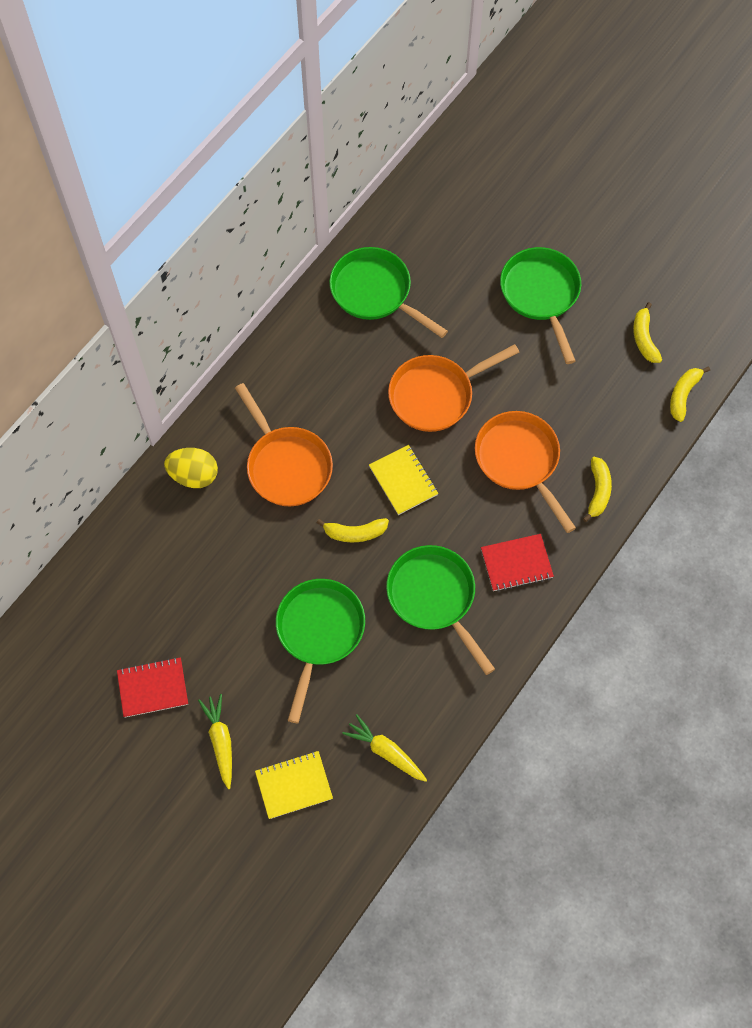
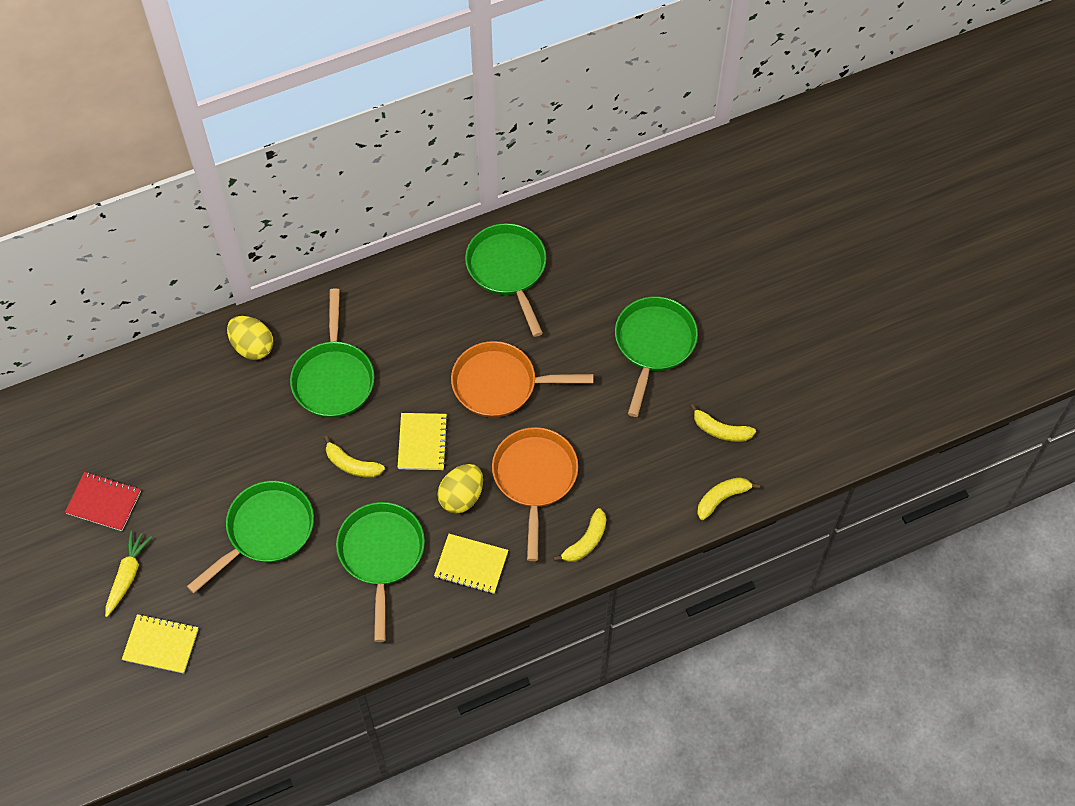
camera: 30 degrees right, 5 degrees down
(286, 465) = (333, 378): orange pan -> green pan
(386, 751) = (253, 660): yellow carrot -> none
(468, 509) = (461, 496): none -> yellow egg
(516, 563) = (471, 565): red notebook -> yellow notebook
(644, 338) = (721, 430): yellow banana -> yellow banana turned 90 degrees counterclockwise

